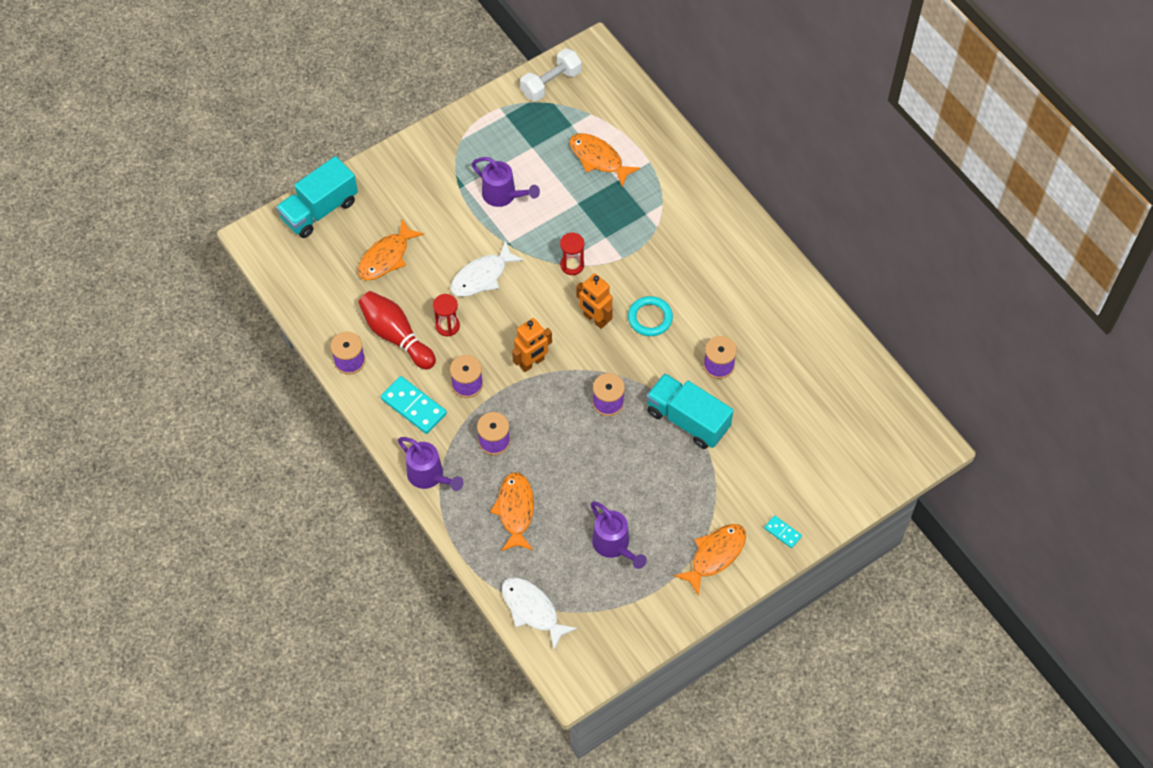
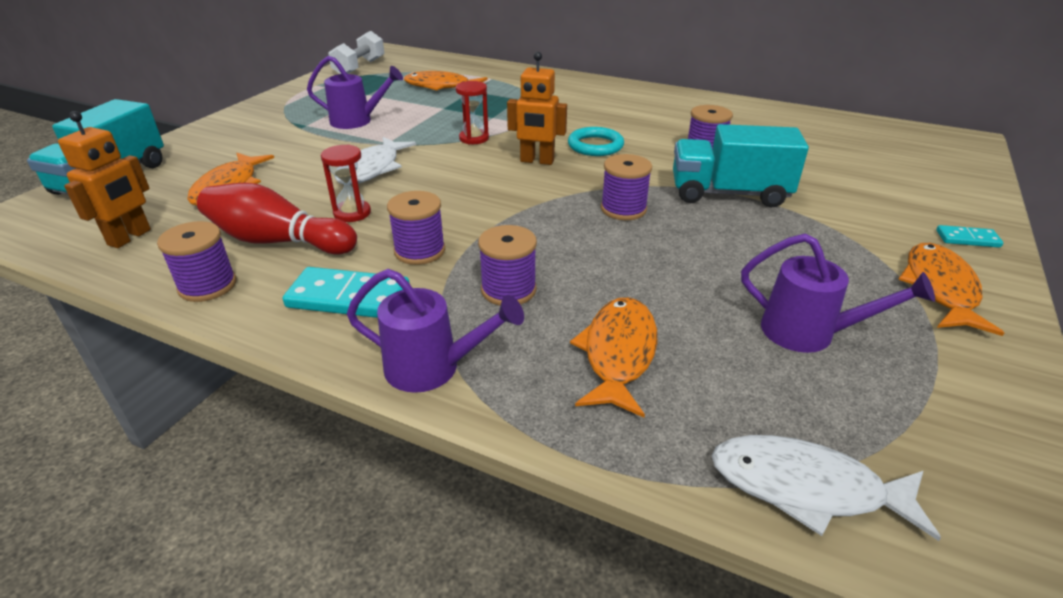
camera: 30 degrees left, 25 degrees down
(515, 510) = (618, 353): orange fish -> orange fish turned 45 degrees clockwise
(532, 363) = (494, 208): orange robot -> orange robot (130, 237)

